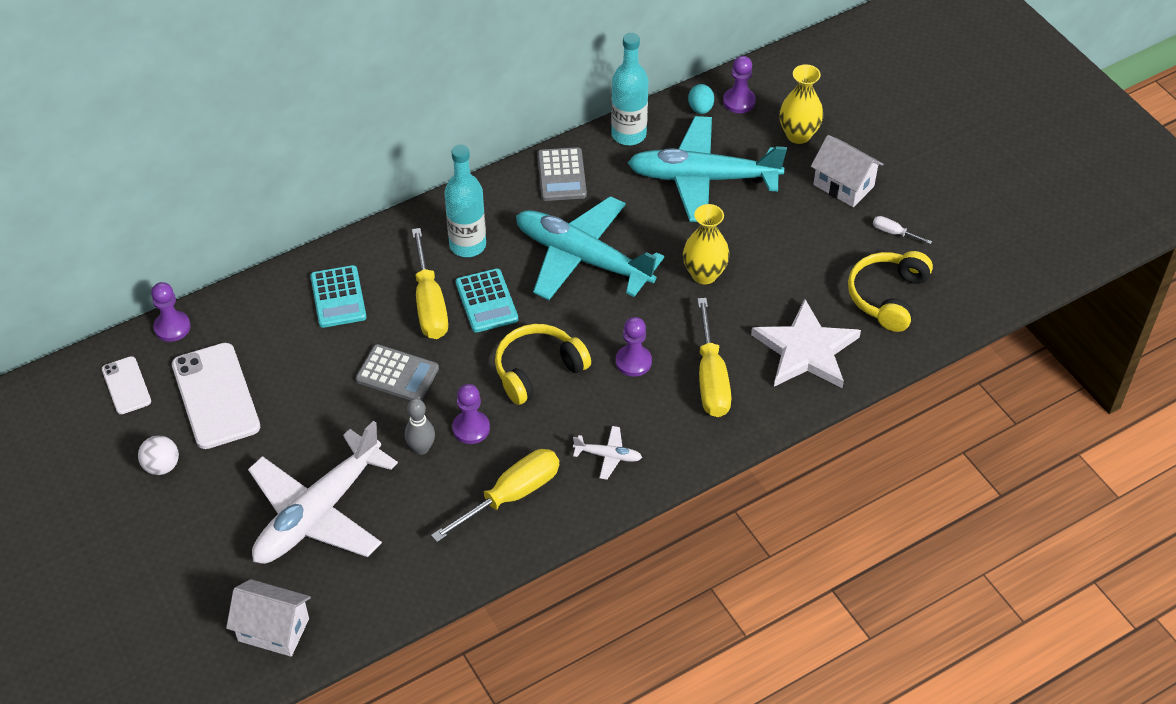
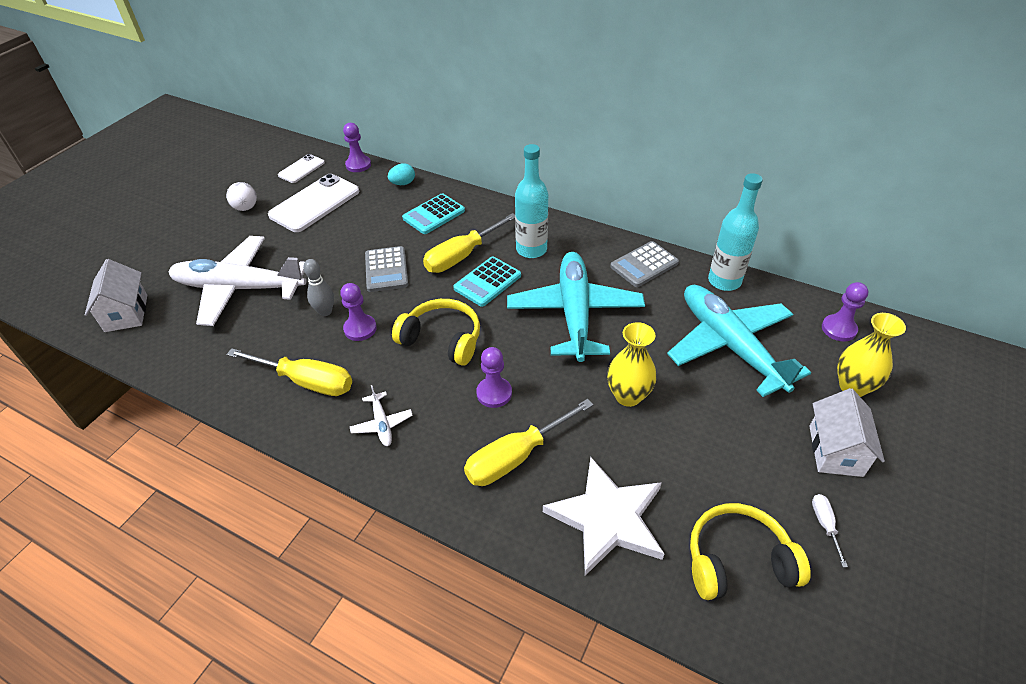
camera: 60 degrees right, 5 degrees down
(700, 108) = (801, 309): turquoise egg -> turquoise egg (403, 183)

